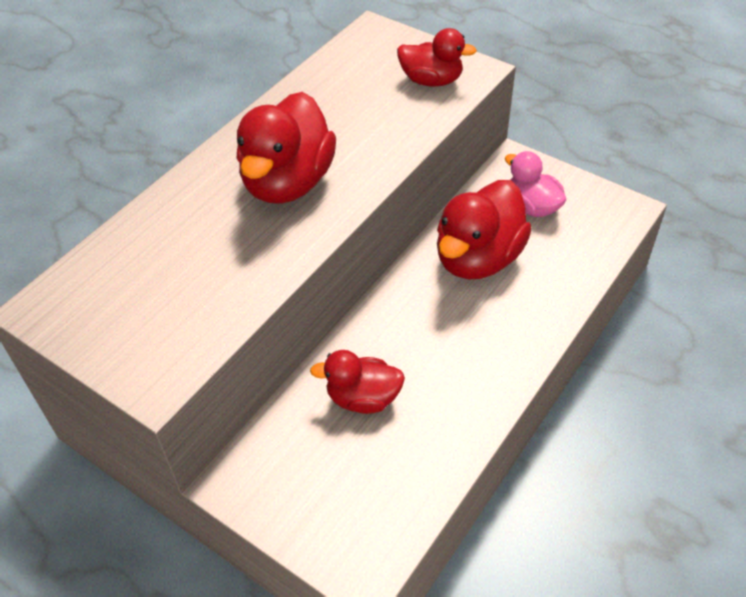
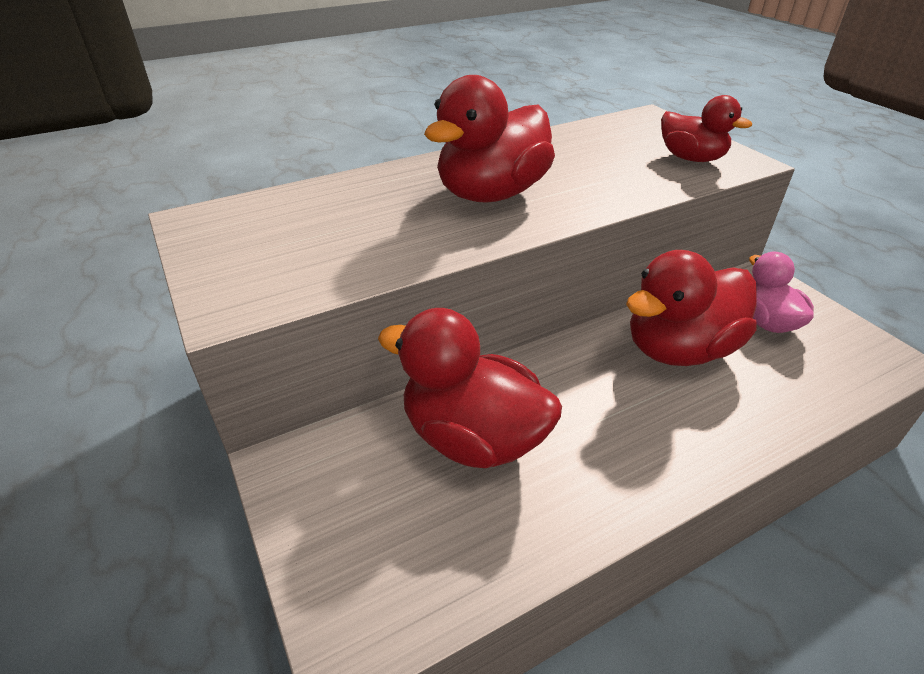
camera: 25 degrees right, 10 degrees down
(363, 398) = (473, 437): red duck -> red duck, size x1.66

